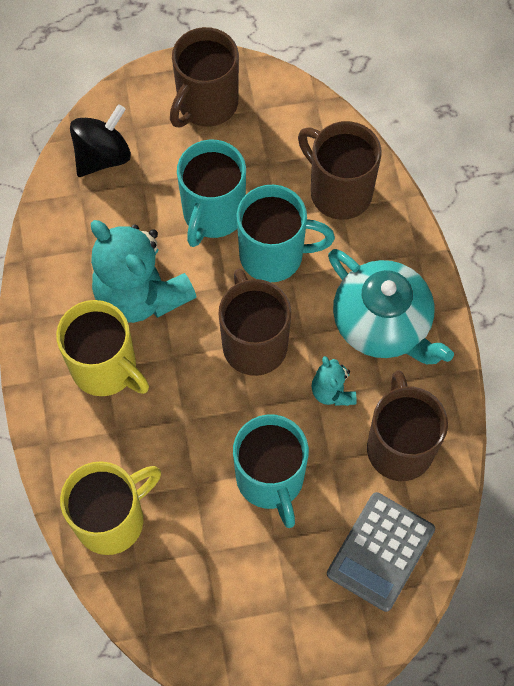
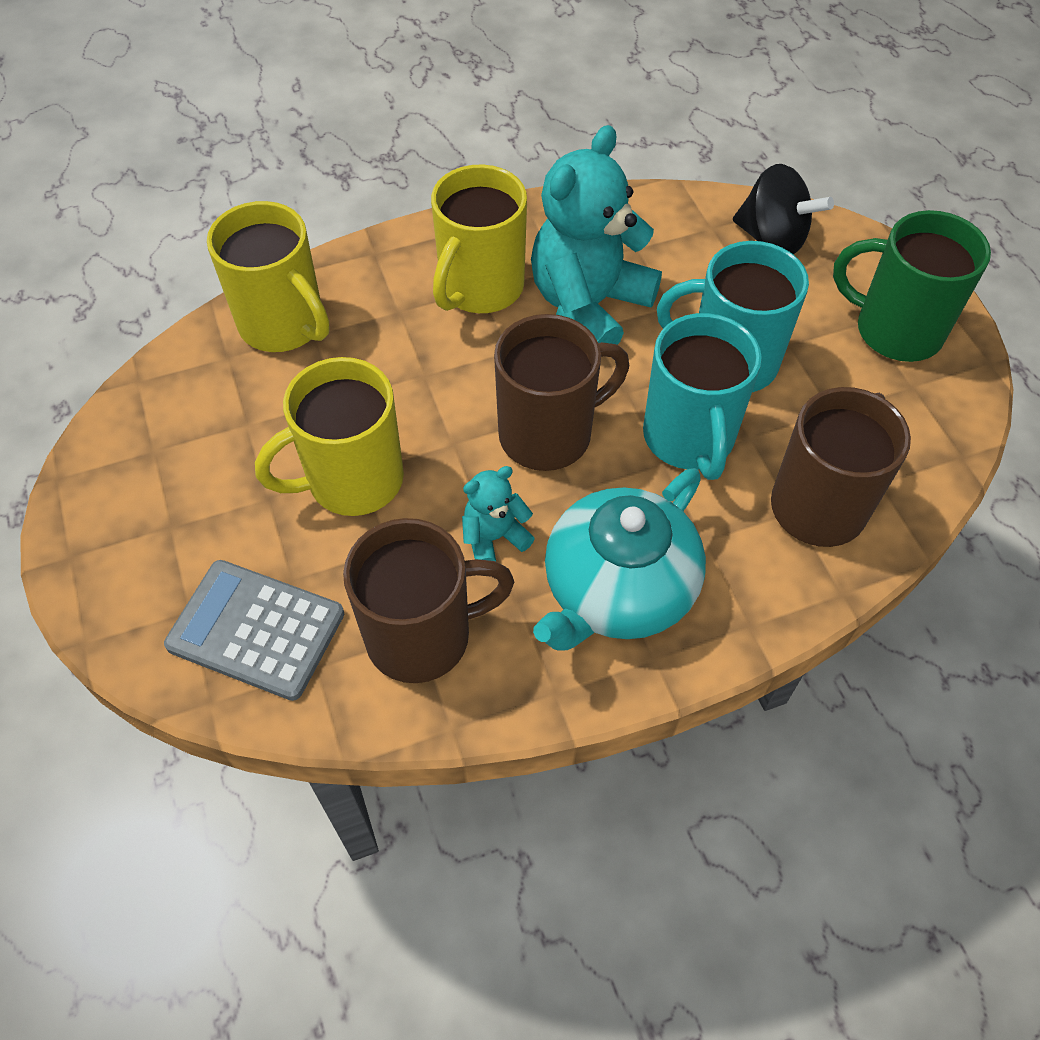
camera: 80 degrees right, 10 degrees down
(206, 104) = (895, 330): brown mug -> green mug
(270, 479) = (352, 480): turquoise mug -> yellow mug

